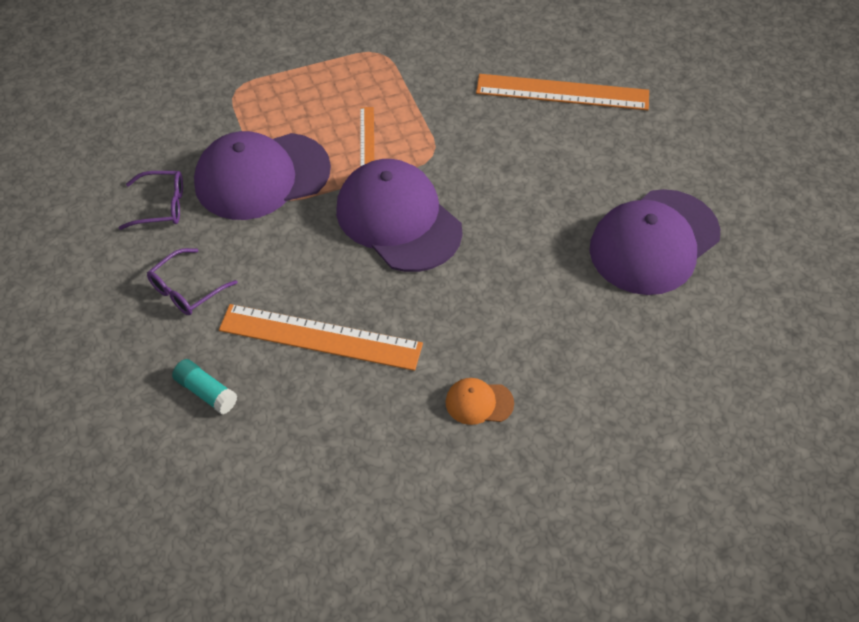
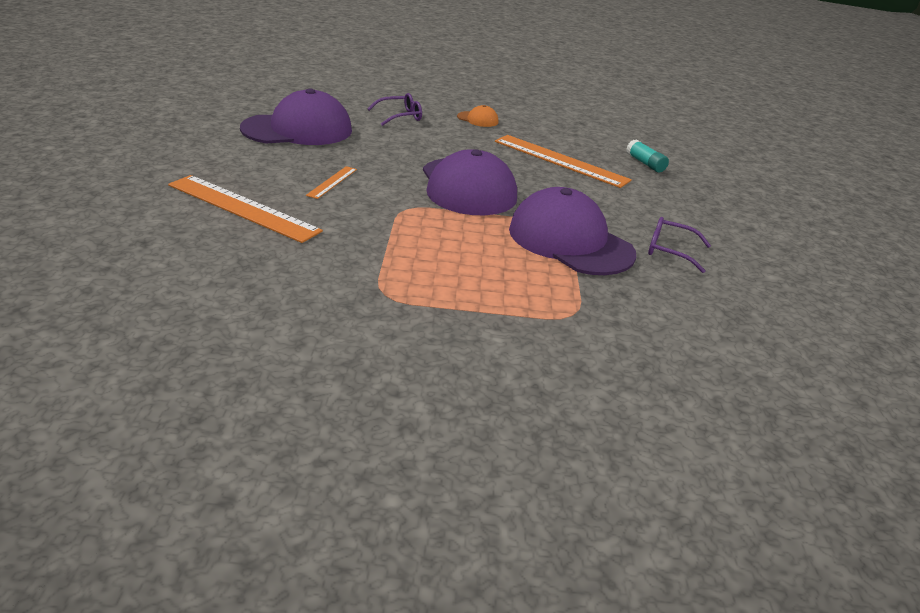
camera: 160 degrees left, 20 degrees down
(187, 289) = (652, 203): purple glasses -> purple glasses (400, 116)
(261, 176) = (570, 241): purple cap -> purple cap turned 135 degrees counterclockwise
(367, 137) = (455, 236): orange ruler -> orange ruler (332, 182)

